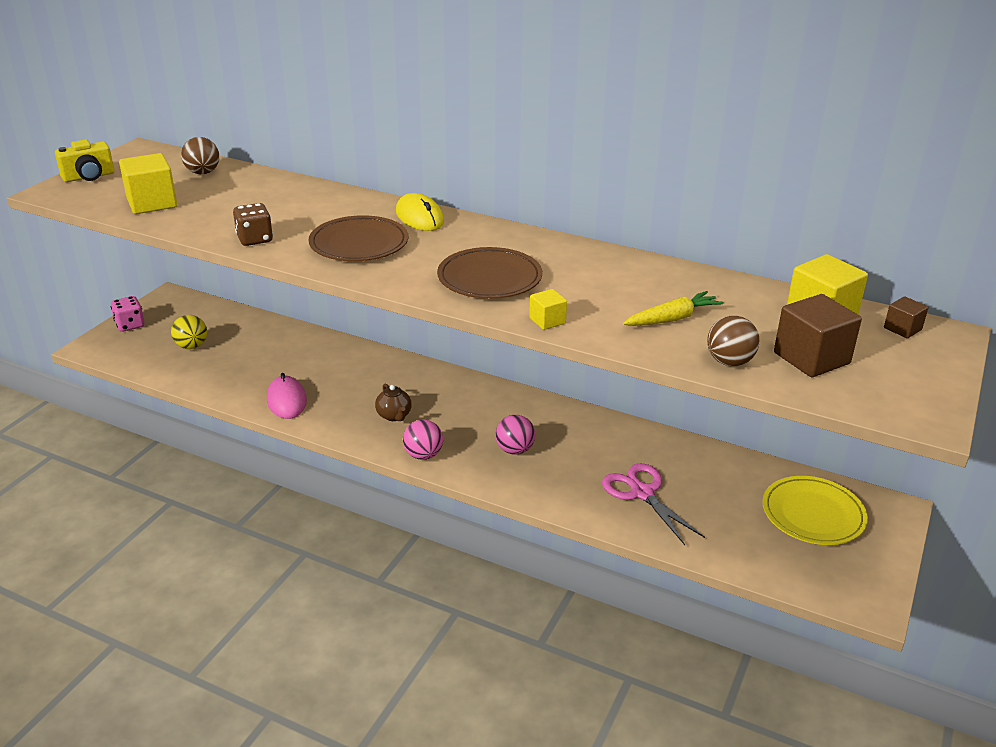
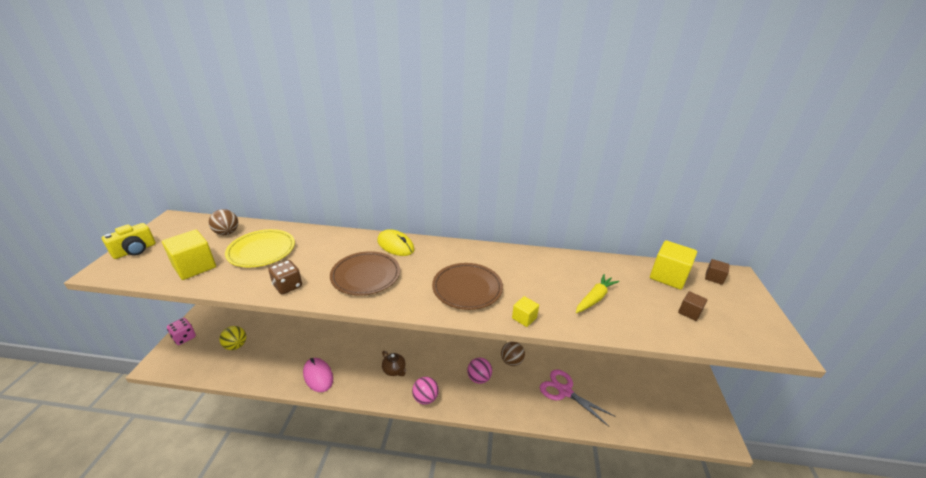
camera: 20 degrees left, 0 degrees up
(729, 362) = (650, 327): brown ball -> brown ball (511, 361)
(811, 358) = (689, 312): brown cube -> brown cube, size x0.53
(813, 514) = (657, 380): yellow plate -> yellow plate (261, 251)

